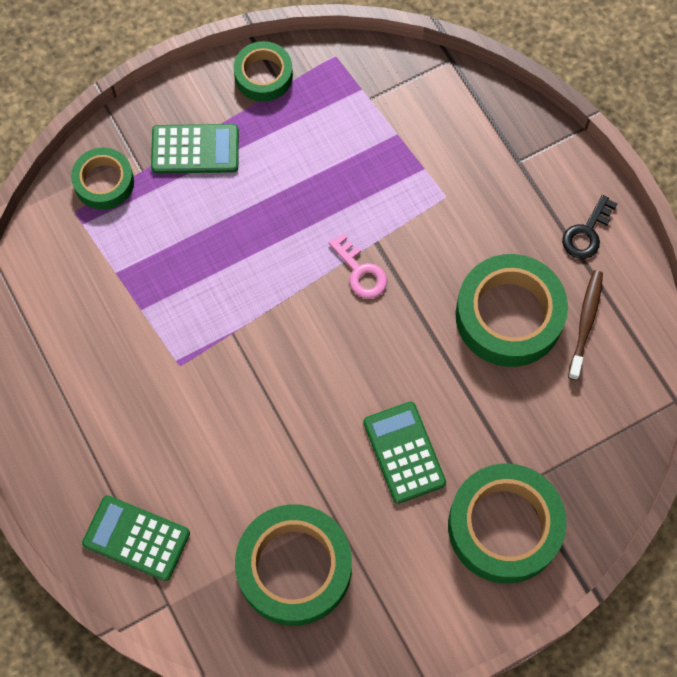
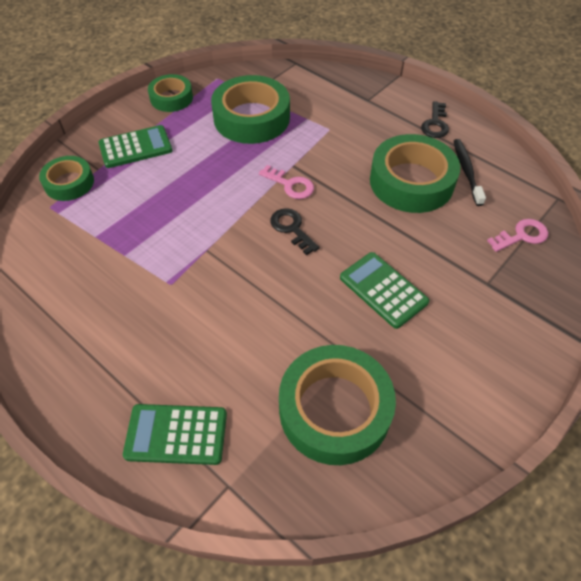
camera: 20 degrees left, 15 degrees down
(337, 336) = (292, 228): none -> black key
(504, 526) = (491, 317): green tape -> green tape (251, 118)
(585, 323) = (466, 171): brown toothbrush -> black toothbrush
(599, 438) = (522, 236): none -> pink key

